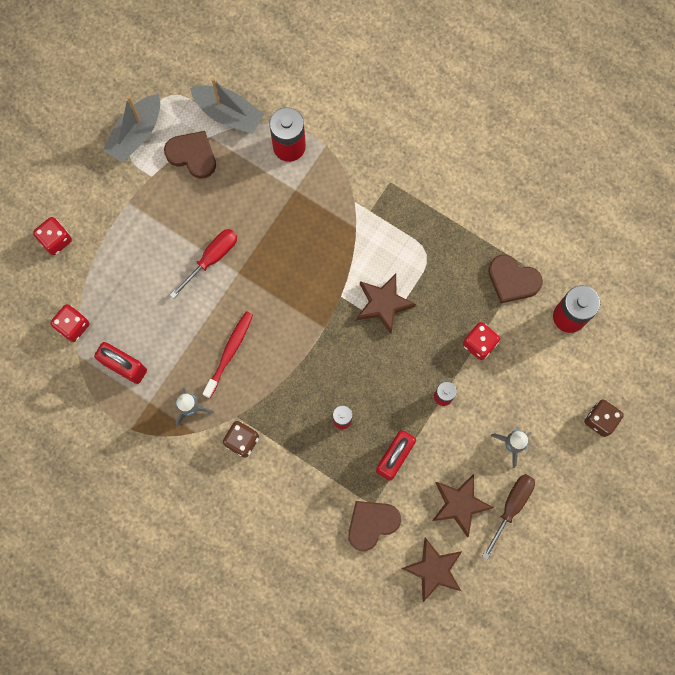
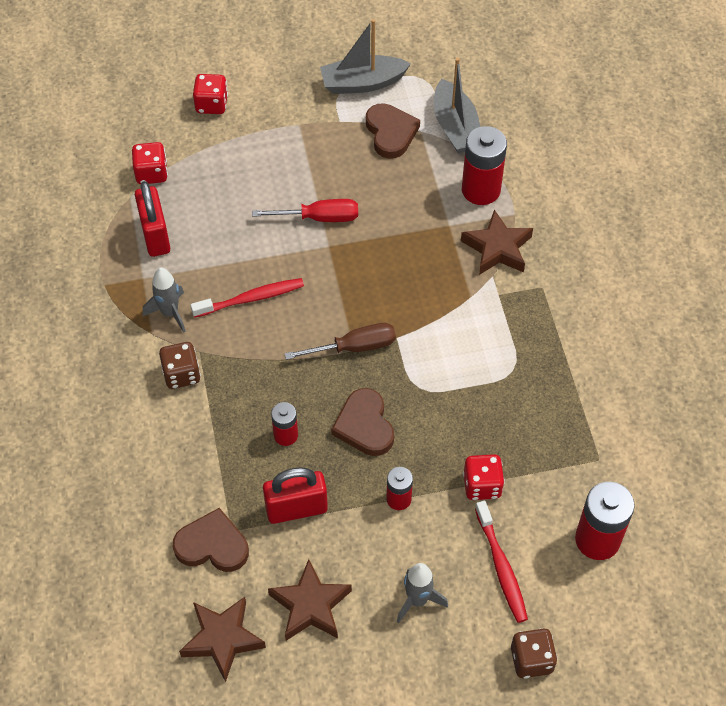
camera: 45 degrees right, 20 degrees down
(383, 304) = (428, 376): brown star -> brown star (497, 248)
(511, 507) = (357, 655): brown screwdriver -> brown screwdriver (354, 347)
(512, 280) = (573, 460): brown heart -> brown heart (364, 425)
(535, 382) = (501, 567): none -> red toothbrush

